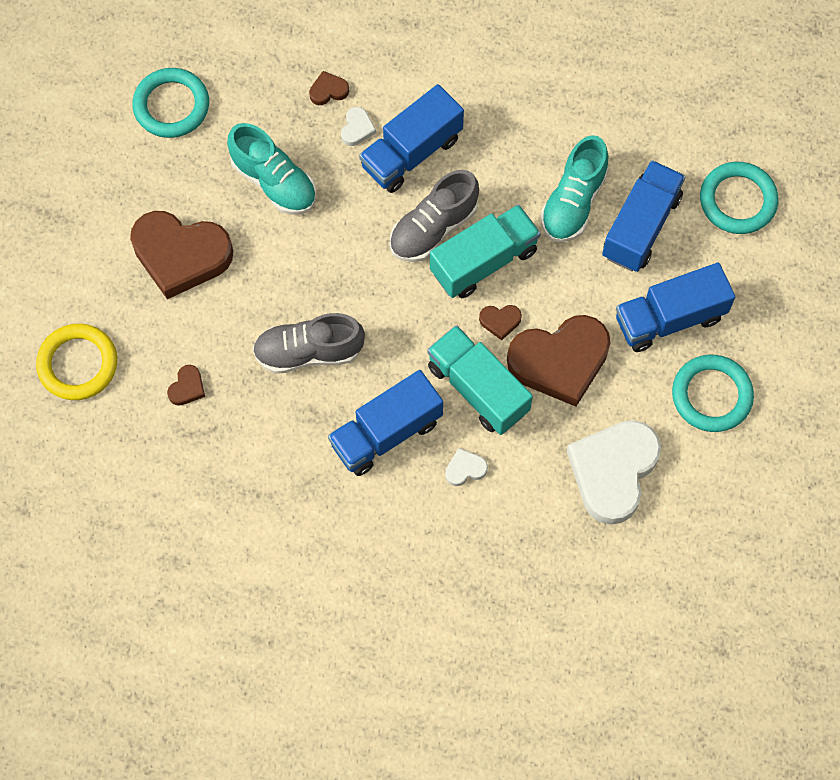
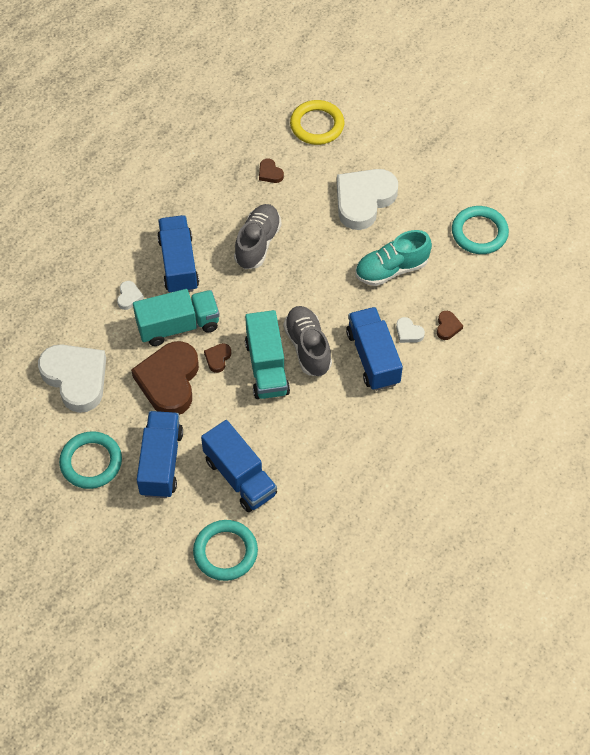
camera: 115 degrees right, 10 degrees down
(181, 255) = (363, 200): brown heart -> white heart
(573, 202) = (282, 442): turquoise shoe -> none

